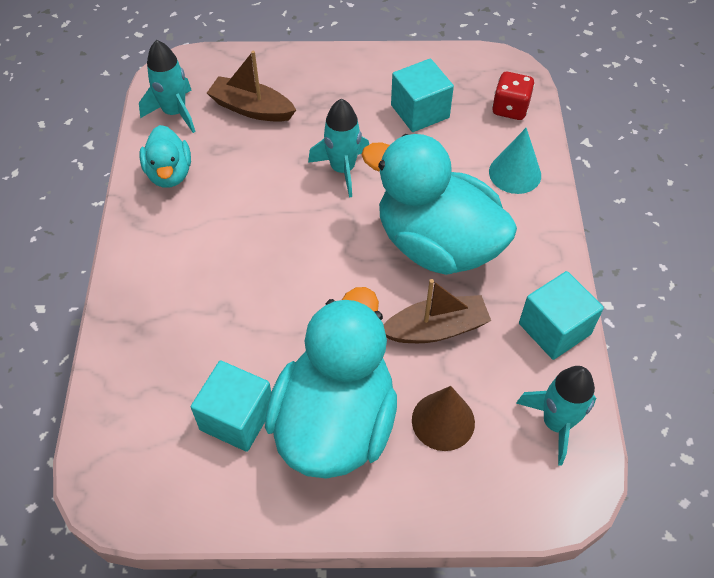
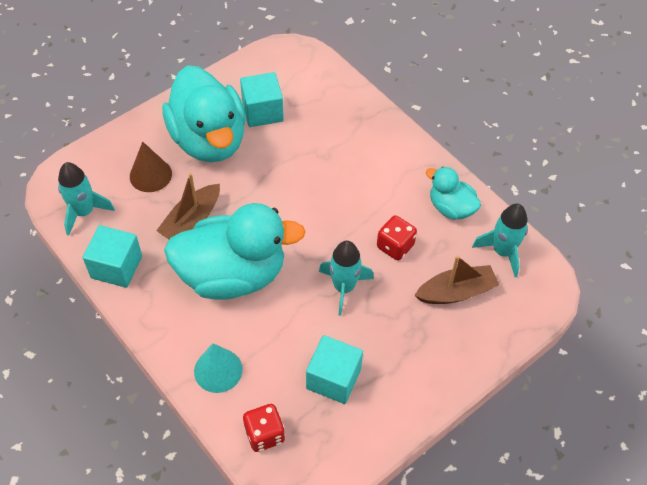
camera: 140 degrees right, 0 degrees up
(259, 174) = (395, 246): none -> red dice

